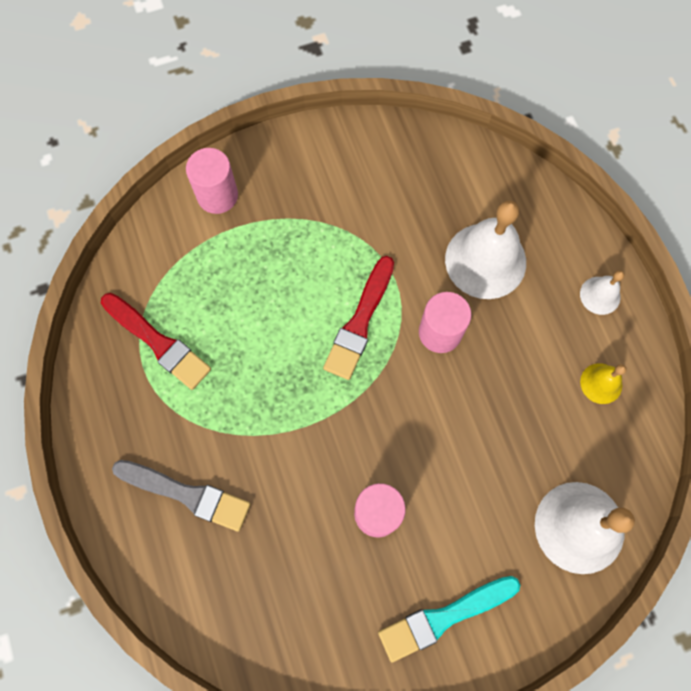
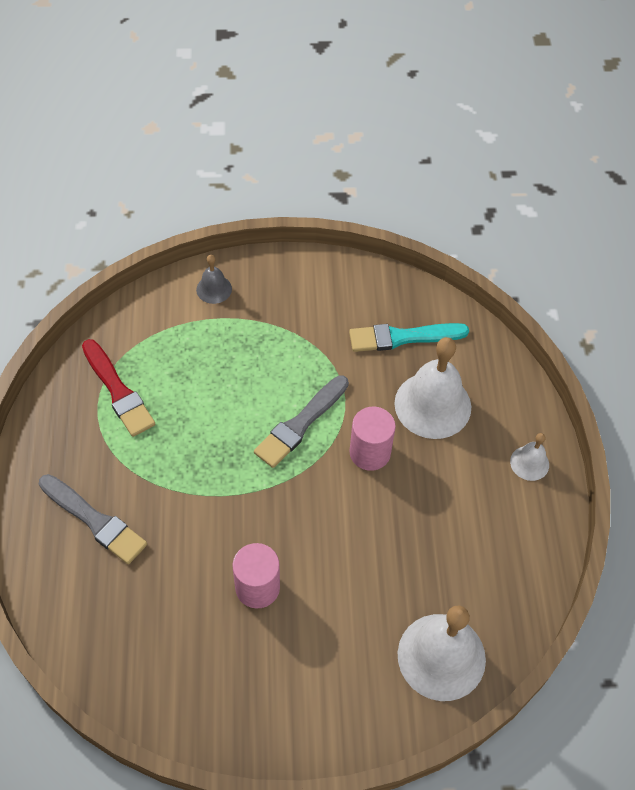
camera: 15 degrees right, 15 degrees down
(217, 195) = (214, 289): pink cylinder -> grey bell
(360, 322) = (300, 424): red brush -> grey brush
(444, 617) = (286, 696): turquoise brush -> turquoise brush (403, 337)
(601, 383) = (505, 538): yellow bell -> none

